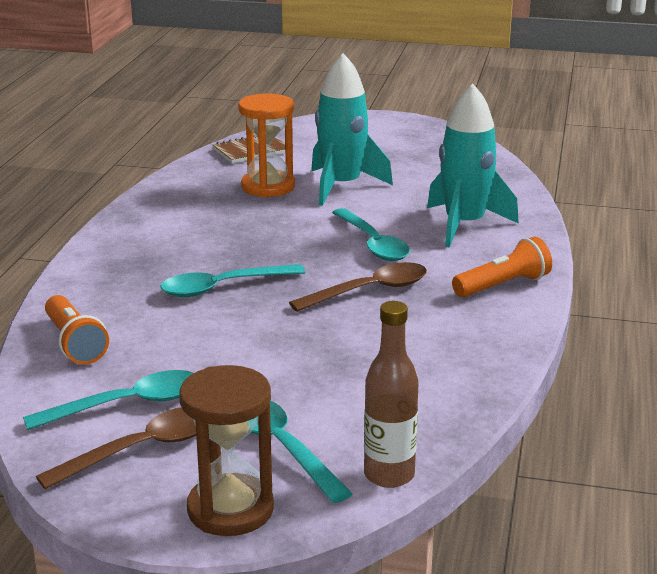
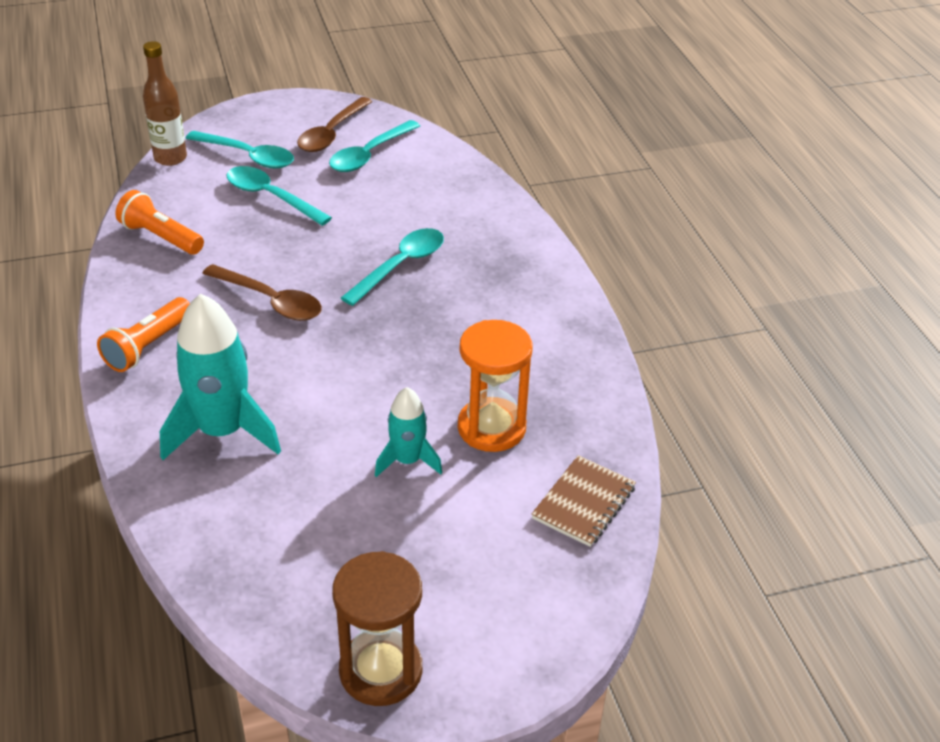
camera: 150 degrees right, 15 degrees up
(75, 343) = (455, 184): orange flashlight -> orange flashlight (160, 237)
(230, 509) = (251, 119): brown hourglass -> brown hourglass (381, 670)
(342, 186) = (407, 461): turquoise rocket -> turquoise rocket, size x0.56
(369, 291) = (270, 301): brown spoon -> brown spoon turned 90 degrees counterclockwise
(373, 244) = (305, 366): turquoise spoon -> turquoise spoon (271, 197)

